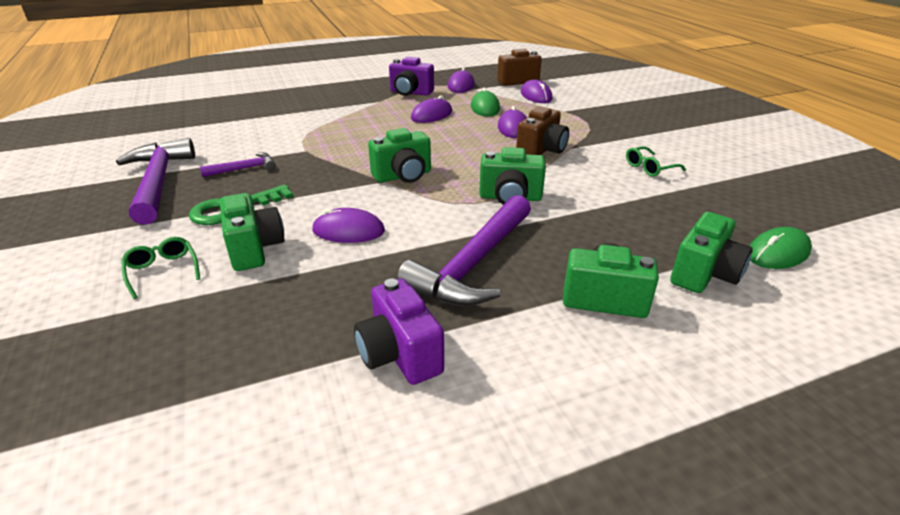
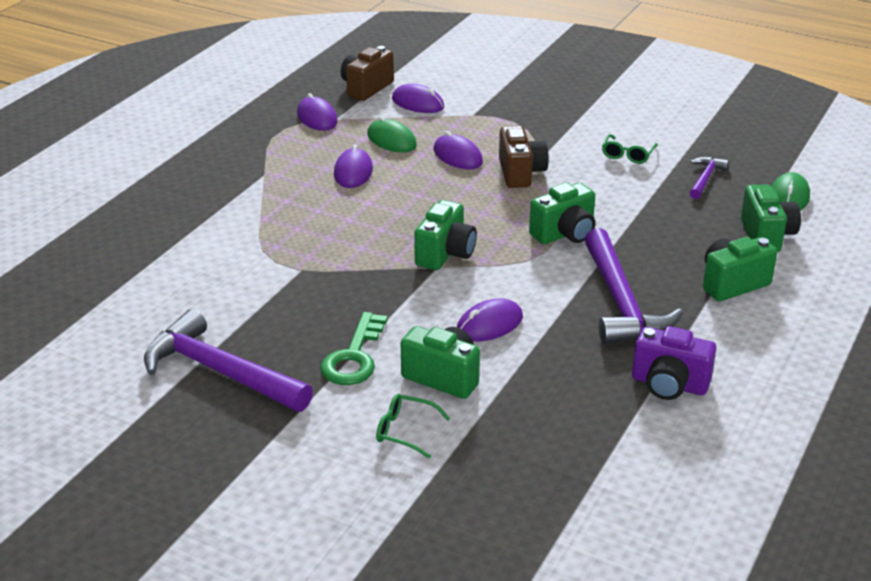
camera: 40 degrees left, 0 degrees up
(244, 169) = (279, 317): purple hammer -> purple hammer (705, 178)
(410, 93) = (278, 150): purple camera -> none

